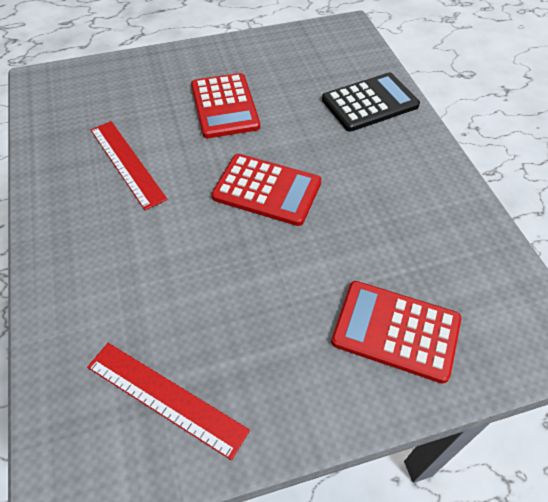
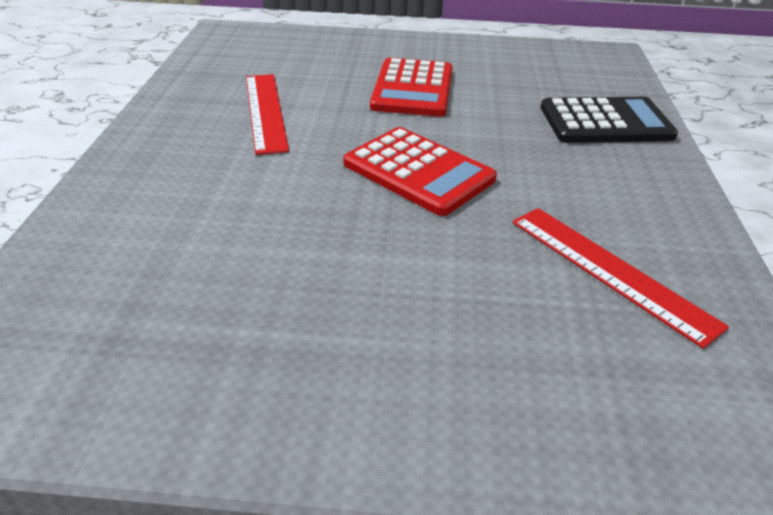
camera: 20 degrees right, 15 degrees down
(166, 397) = (144, 343): red ruler -> red ruler (610, 271)
(396, 330) = (521, 370): red calculator -> none

